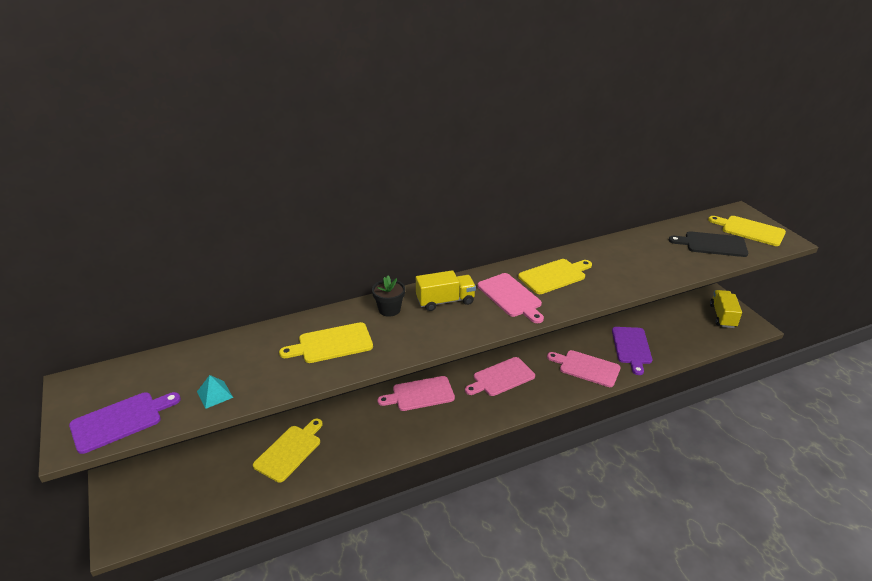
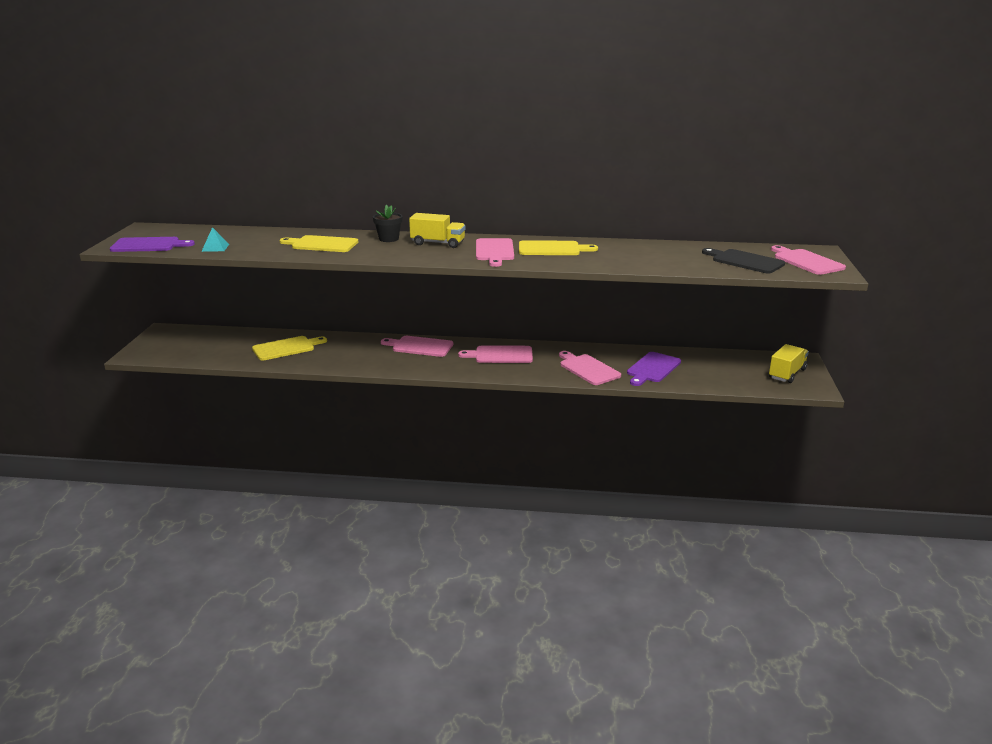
camera: 30 degrees right, 10 degrees down
(750, 230) = (806, 261): yellow cutting board -> pink cutting board

